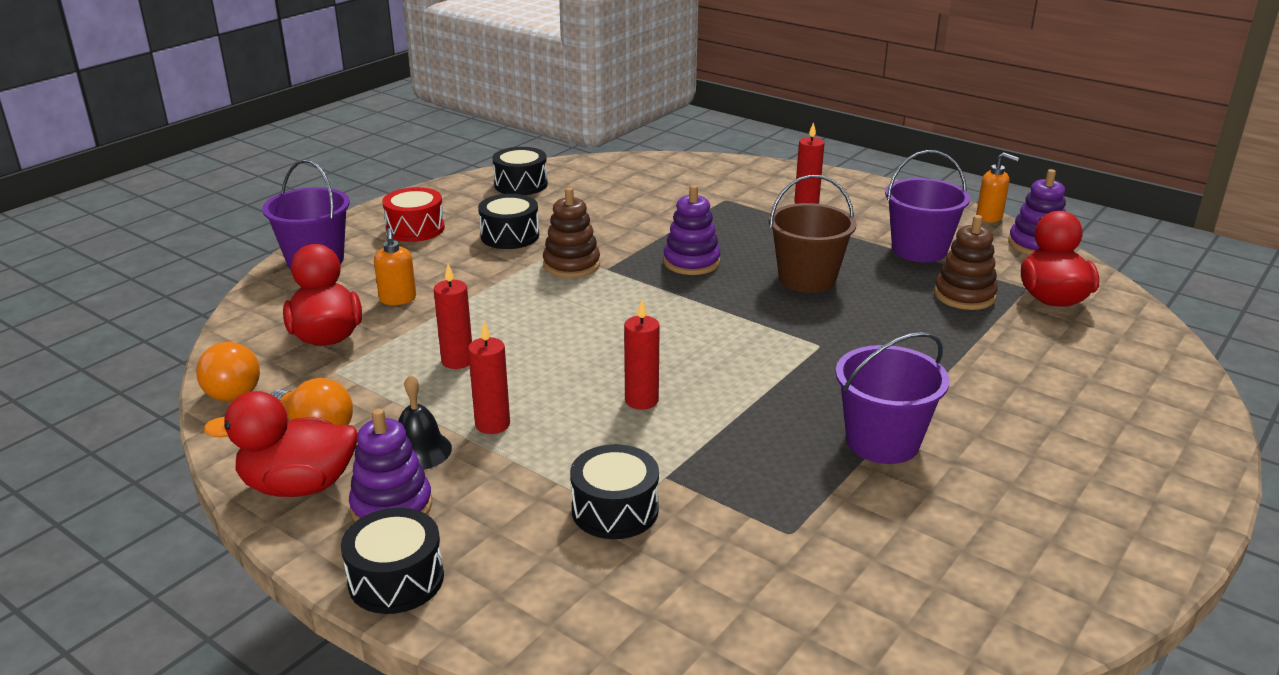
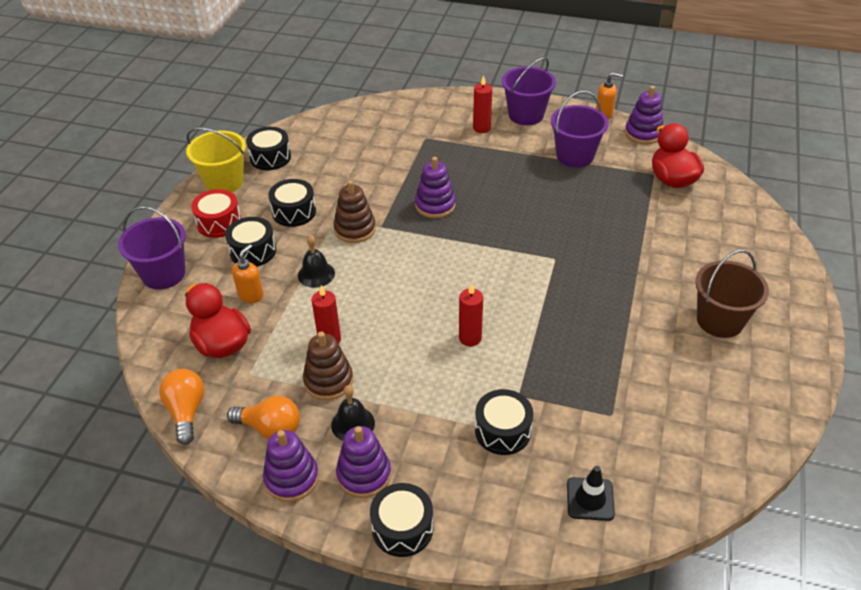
camera: 20 degrees left, 15 degrees up
(233, 389) = (186, 411): orange light bulb -> orange light bulb turned 150 degrees counterclockwise
(299, 486) = (291, 478): red duck -> purple stacking toy
(398, 299) = (251, 295): orange soap dispenser -> orange soap dispenser turned 120 degrees counterclockwise
(433, 261) = (253, 251): none -> black drum
(450, 196) = (224, 182): none -> yellow bucket
(491, 296) = (316, 274): none -> black bell
(492, 424) = (387, 387): red candle -> none
(689, 624) = (590, 499): none -> black traffic cone
(807, 279) = (518, 201): brown bucket -> brown bucket (720, 320)
(882, 442) = (629, 328): purple bucket -> purple bucket (526, 115)
(964, 295) = (620, 191): brown stacking toy -> brown stacking toy (328, 381)

